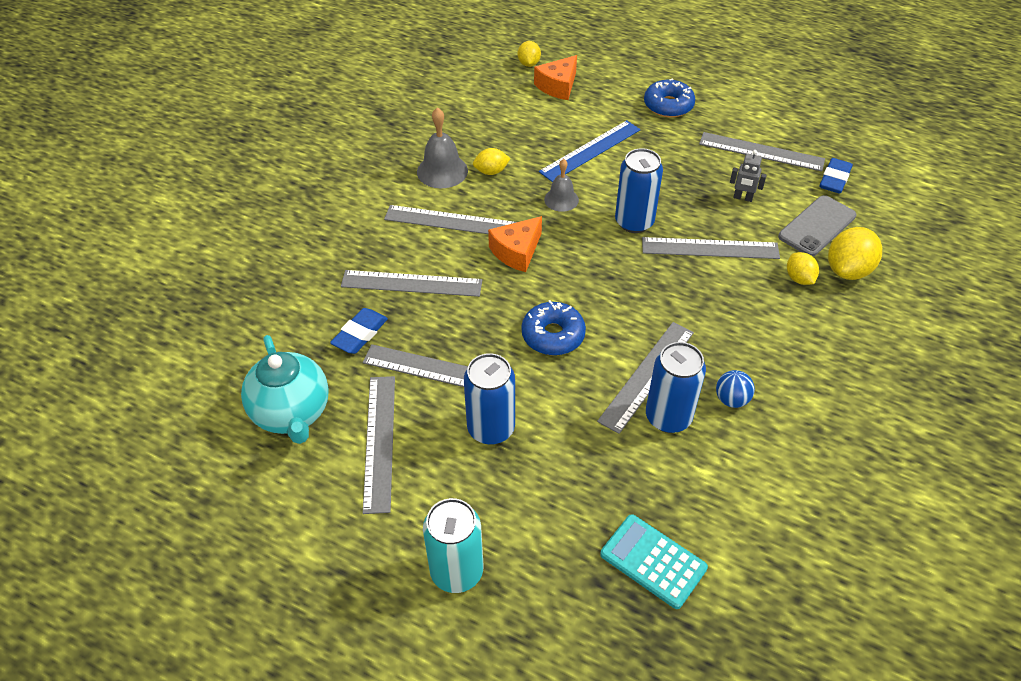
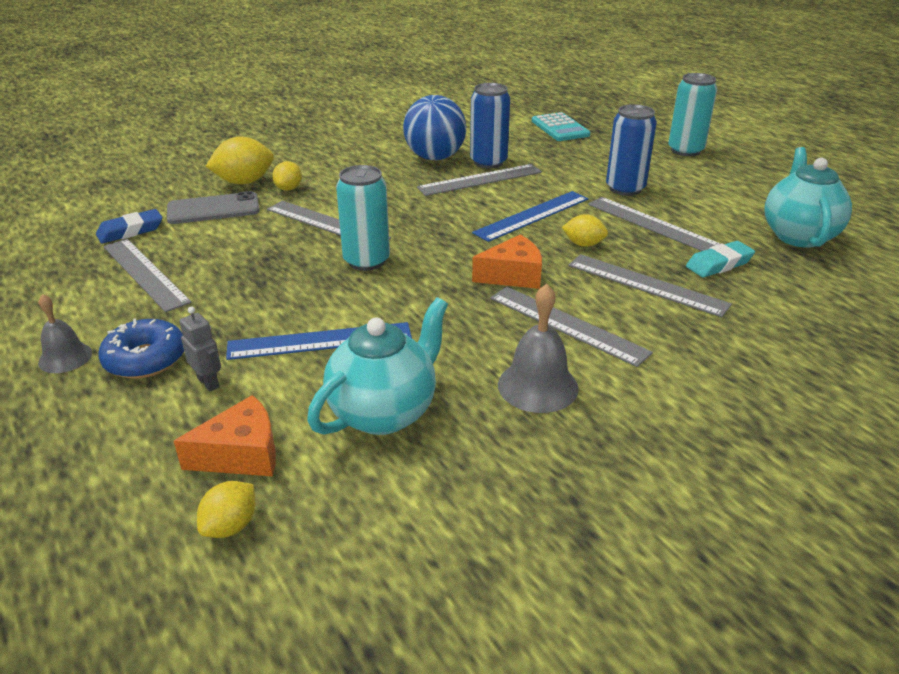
camera: 150 degrees left, 15 degrees down
(360, 334) = (719, 264): blue eraser -> turquoise eraser
(379, 441) = (721, 204): grey ruler -> none
(491, 171) = (471, 361): yellow lemon -> yellow lemon (583, 244)
(512, 127) = (384, 412): none -> turquoise teapot
(553, 335) = (532, 216): blue donut -> blue ruler
(561, 199) = (417, 303): grey bell -> grey bell (65, 357)
(634, 222) = (366, 261): blue can -> turquoise can
(731, 399) = (435, 157): blue ball -> blue ball, size x2.12
(742, 198) = (236, 245): grey robot -> grey robot (208, 382)

